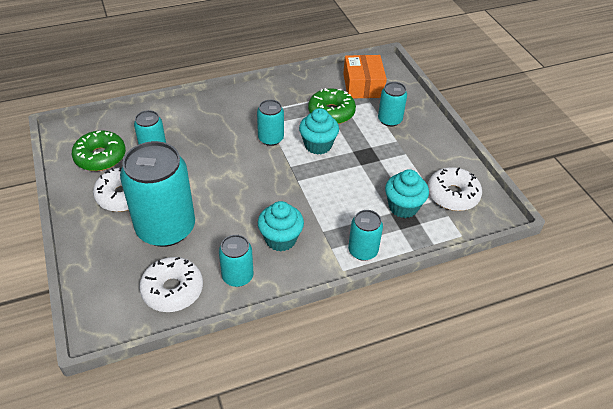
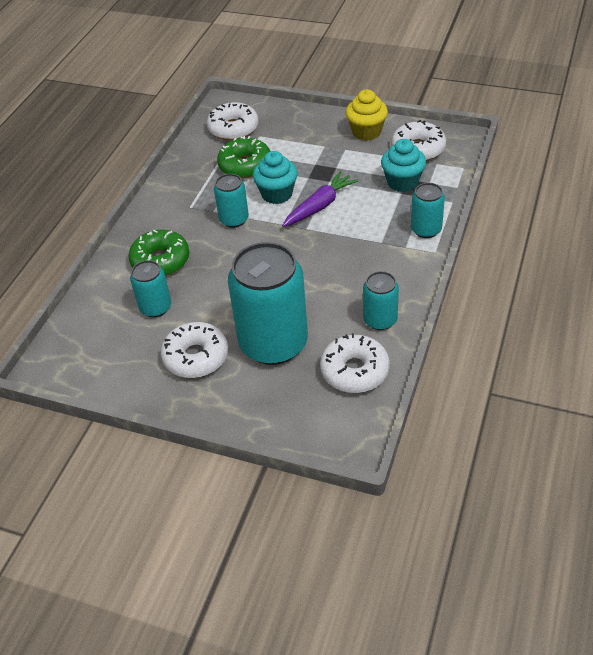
camera: 45 degrees left, 0 degrees up
(100, 157) = (119, 352): green donut -> green donut (160, 261)
(280, 239) = (364, 272): turquoise cupcake -> none
(328, 174) = (319, 206): none -> purple carrot
(363, 85) = (233, 128): orange box -> white donut
(389, 120) = (295, 136): turquoise can -> none
(438, 154) = (366, 132): none -> yellow cupcake

